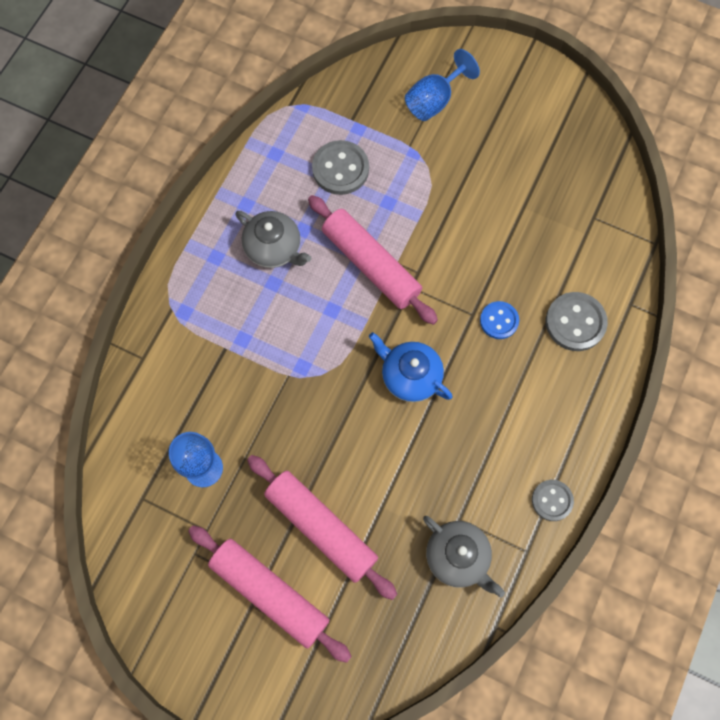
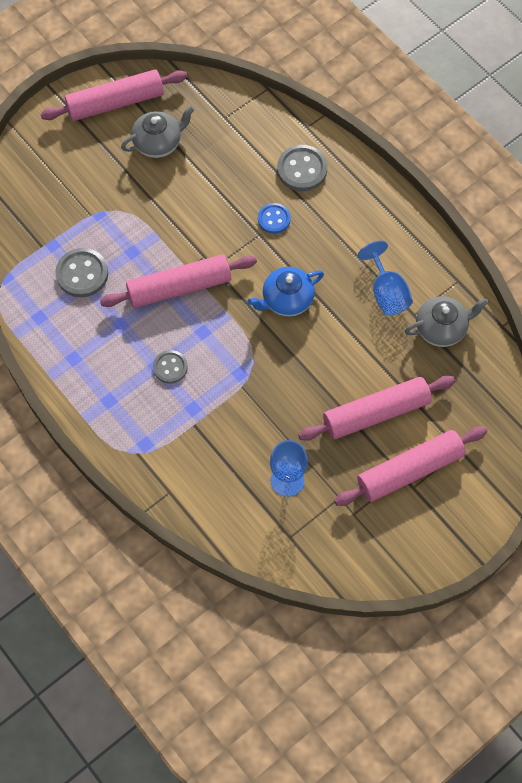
camera: 65 degrees left, 5 degrees down
(274, 248) = (125, 353): grey teapot -> grey teapot (158, 143)
(434, 100) = (60, 179): blue goblet -> blue goblet (386, 292)
(550, 108) = (115, 102): none -> pink rolling pin
(552, 500) = (428, 248): grey button -> grey button (170, 367)

